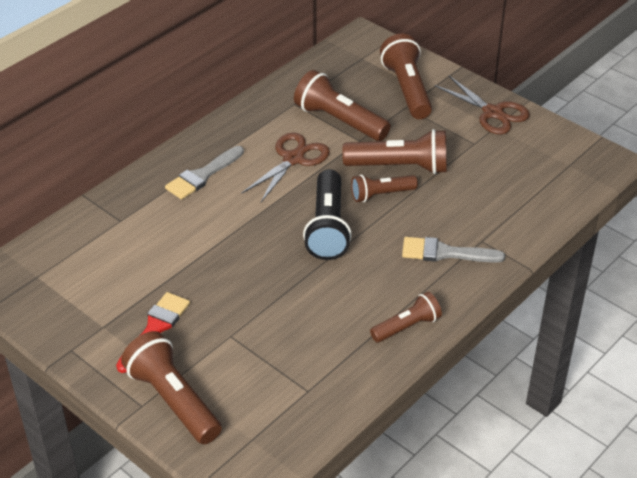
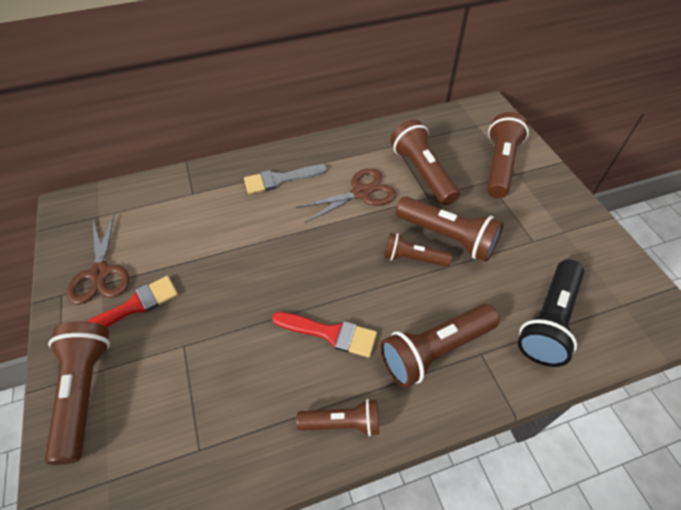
camera: 30 degrees right, 10 degrees up
(328, 228) = (344, 271): black flashlight -> black flashlight (548, 321)
(352, 276) = (330, 333): none -> red brush
(445, 253) = (435, 350): grey brush -> brown flashlight
(493, 113) = (569, 217): brown scissors -> brown scissors (100, 273)

